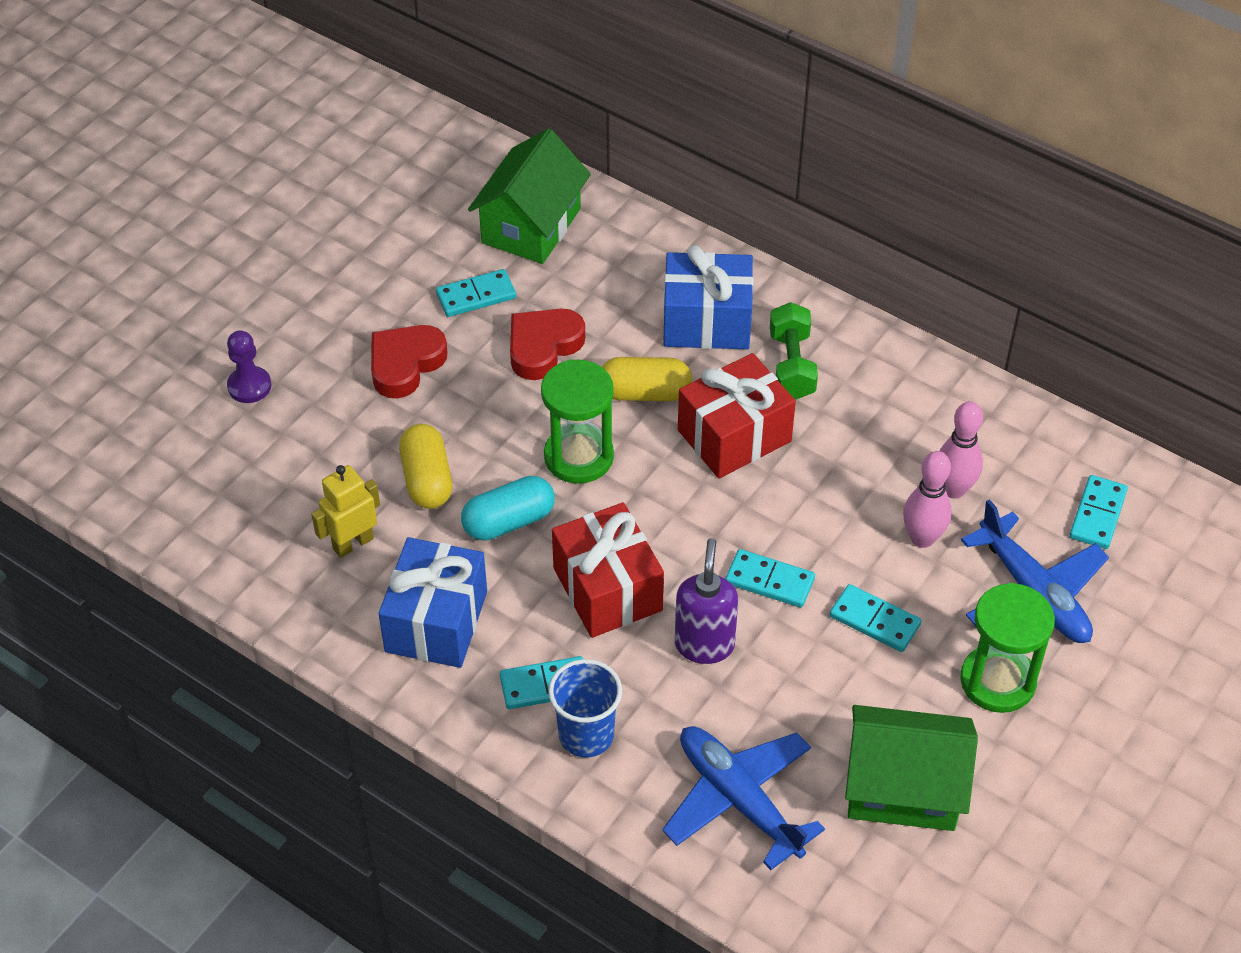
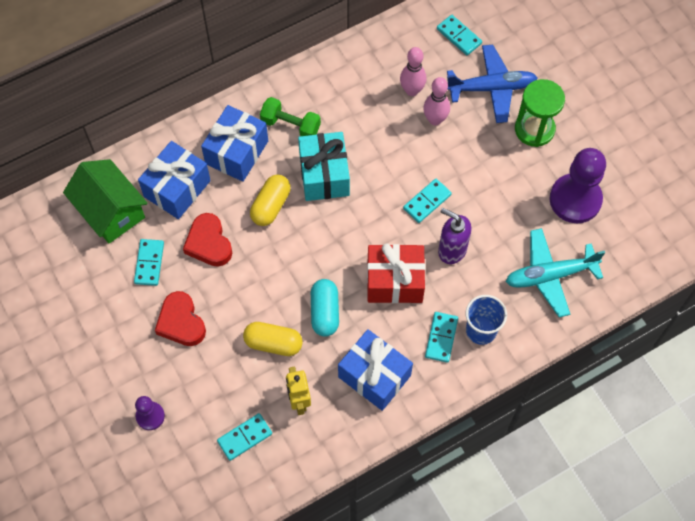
camera: 65 degrees left, 15 degrees up
(578, 457) = (298, 258): green hourglass -> none
(608, 280) = (177, 188): none -> blue gift
(734, 436) = (324, 175): red gift -> turquoise gift
(739, 799) = (550, 275): blue plane -> turquoise plane
(874, 620) = (474, 165): turquoise domino -> turquoise domino (244, 437)
(903, 788) = (575, 199): green house -> purple pawn

